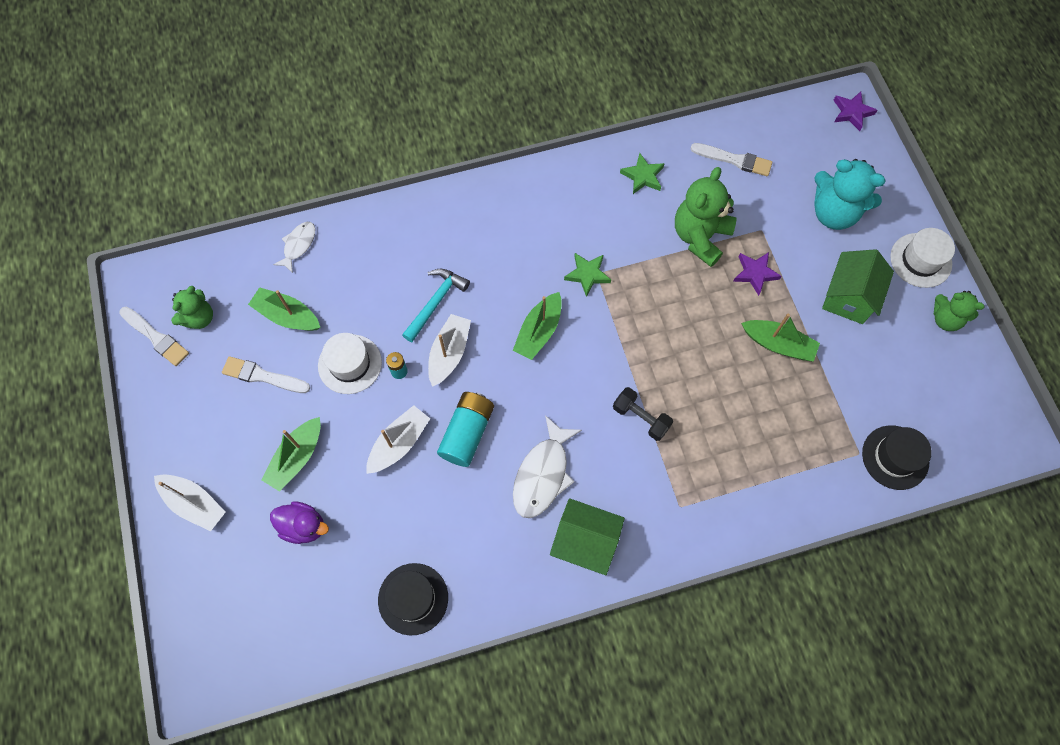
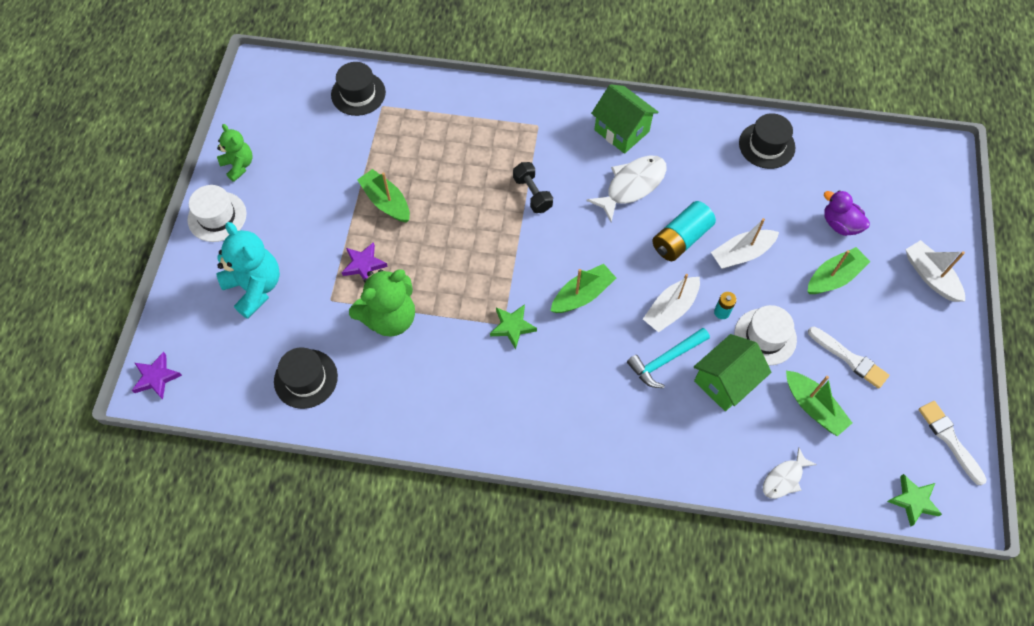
camera: 155 degrees left, 5 degrees down
(199, 318) = (903, 442): green teddy bear -> none
(643, 176) = (404, 401): green star -> green star (913, 501)
(734, 160) = (306, 378): white brush -> black hat
(848, 297) = (301, 213): green house -> green house (725, 381)

